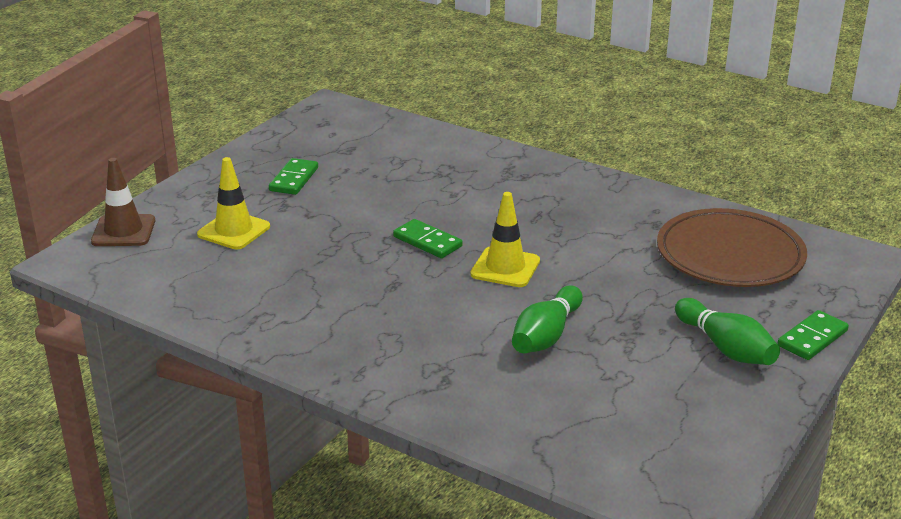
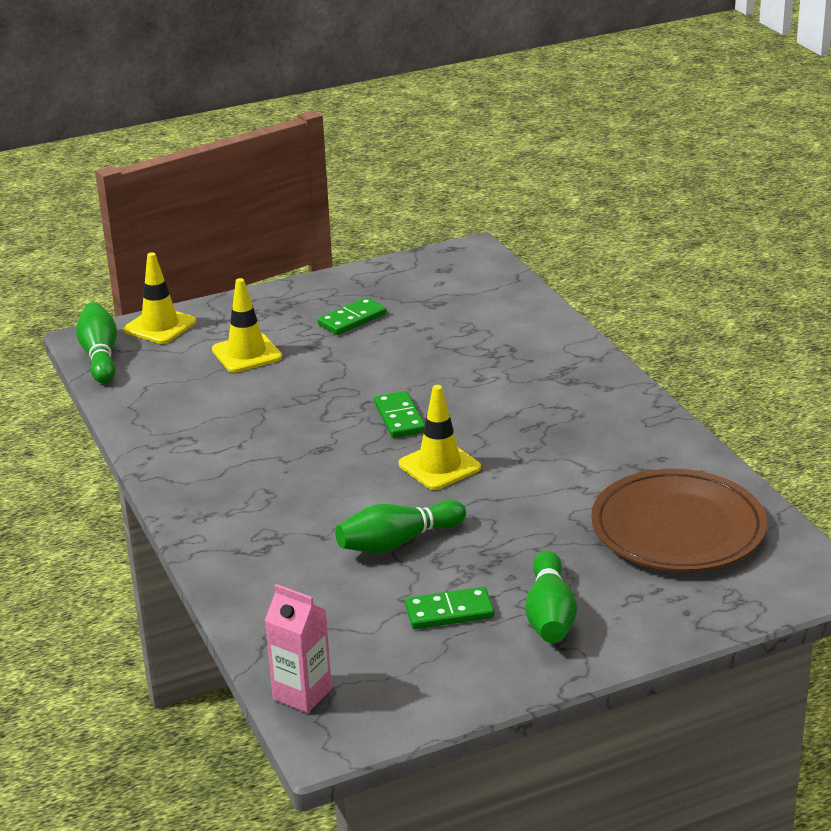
camera: 35 degrees right, 0 degrees up
(94, 272) = (100, 356): none -> green bowling pin
(123, 231) = (160, 326): brown traffic cone -> yellow traffic cone
(624, 484) = (302, 694): none -> pink carton
(812, 338) = (649, 639): green domino -> green domino (449, 612)

